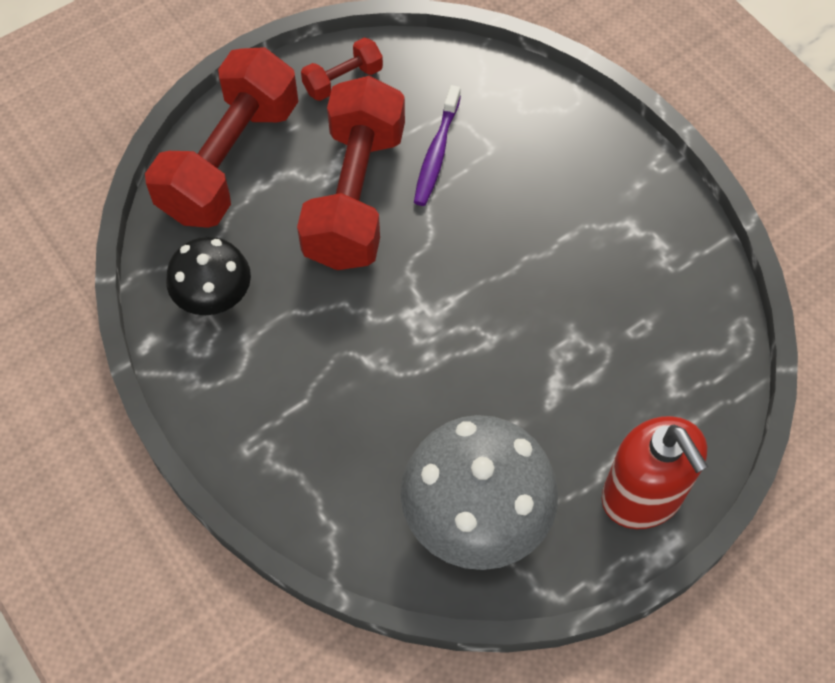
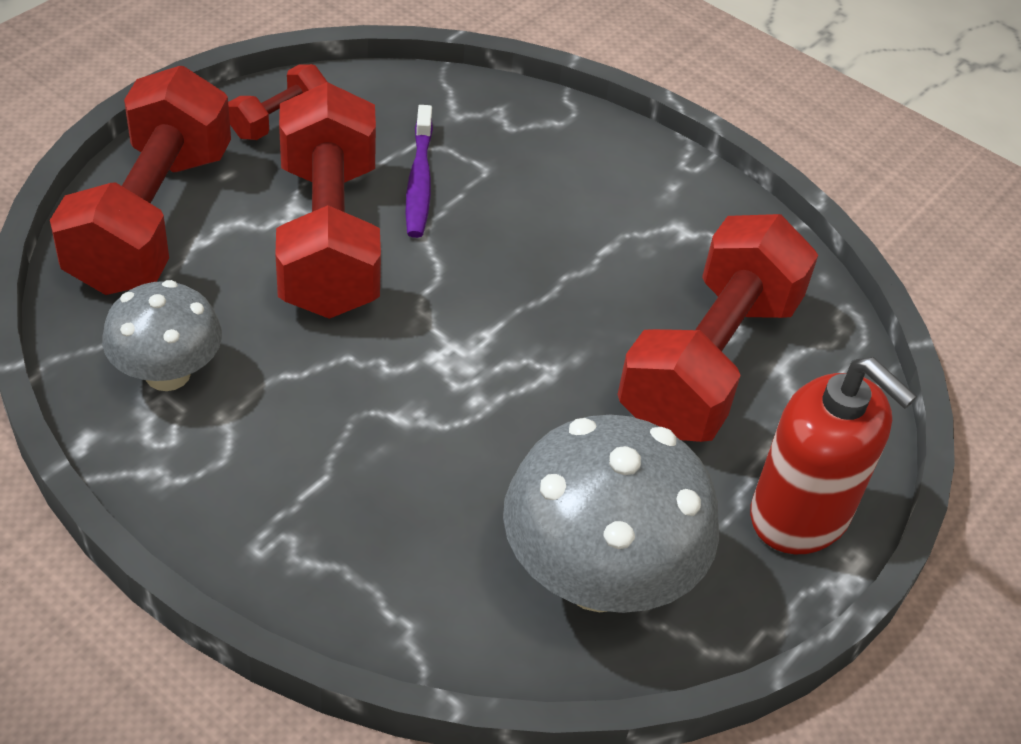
camera: 20 degrees left, 15 degrees down
(214, 297) = (167, 374): black mushroom -> grey mushroom
(615, 352) = (709, 362): none -> red dumbbell

